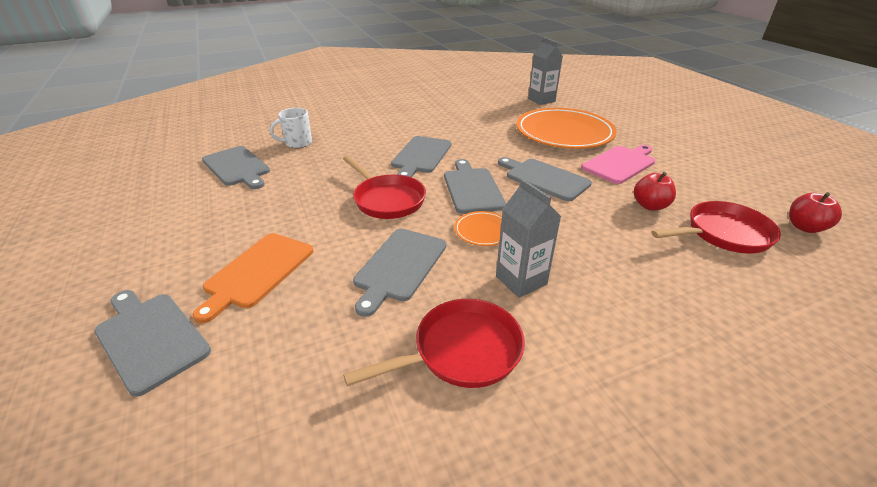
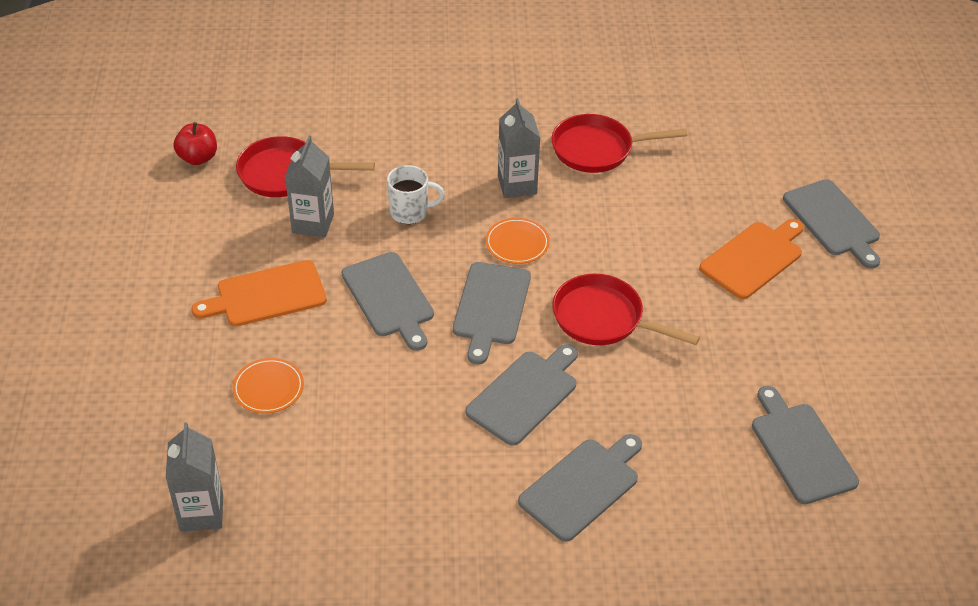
camera: 160 degrees left, 10 degrees up
(297, 143) = (709, 492): white mug -> white mug (410, 212)
(387, 199) = (603, 318): red pan -> red pan turned 45 degrees counterclockwise
(399, 266) = (619, 227): grey cutting board -> grey cutting board (582, 487)
(564, 133) = (268, 388): orange plate -> orange plate, size x0.43
(620, 164) = (266, 295): pink cutting board -> orange cutting board
(650, 206) = (313, 223): red apple -> grey carton

